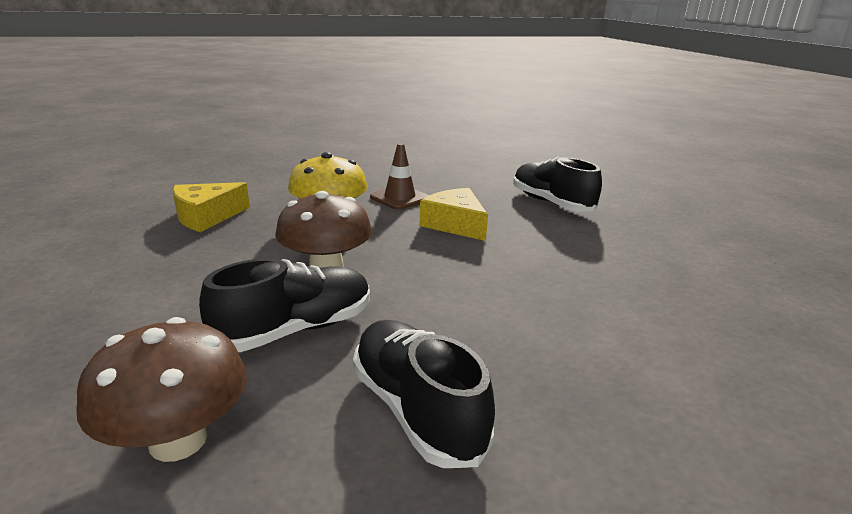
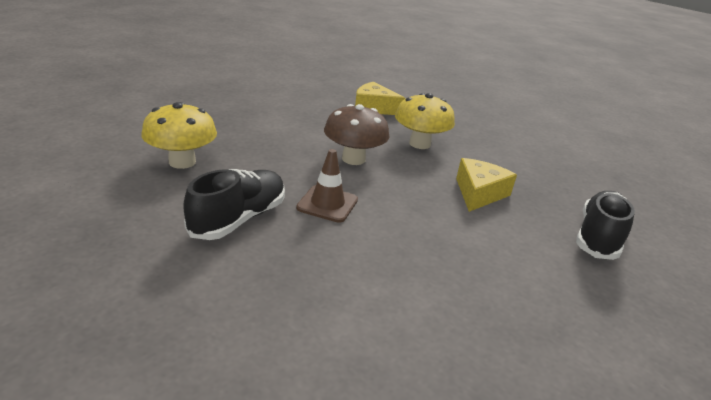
camera: 60 degrees right, 5 degrees up
(178, 440) = (182, 162): brown mushroom -> yellow mushroom
(296, 329) = (283, 166): black shoe -> none
(400, 198) = (492, 161): brown traffic cone -> brown traffic cone (327, 204)

